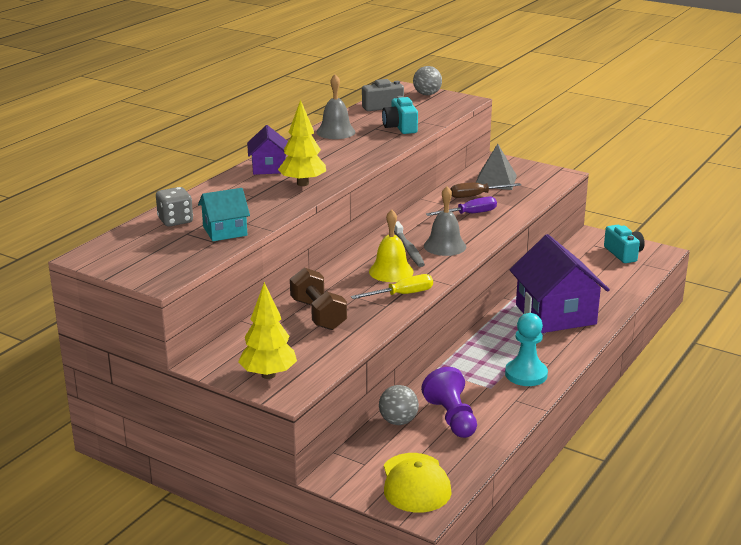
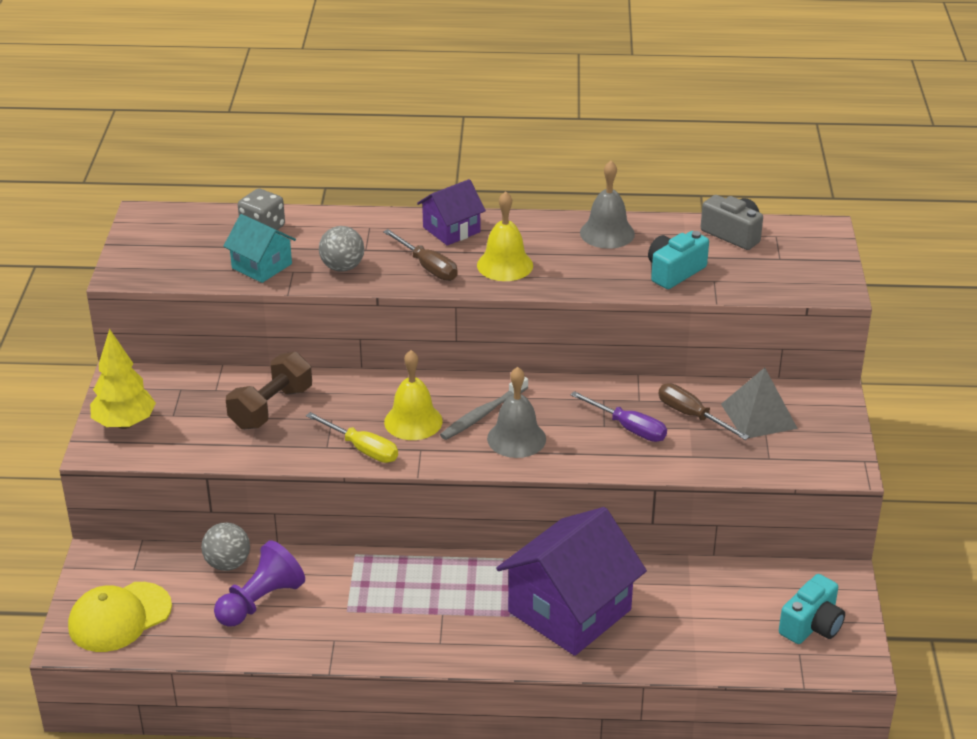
camera: 60 degrees right, 10 degrees up
(302, 183) = (427, 267): yellow tree -> brown screwdriver
(332, 163) = (505, 265): none -> yellow bell
(427, 94) = (820, 253): grey ball -> grey ball (342, 267)
(526, 374) = (397, 630): turquoise pawn -> none

